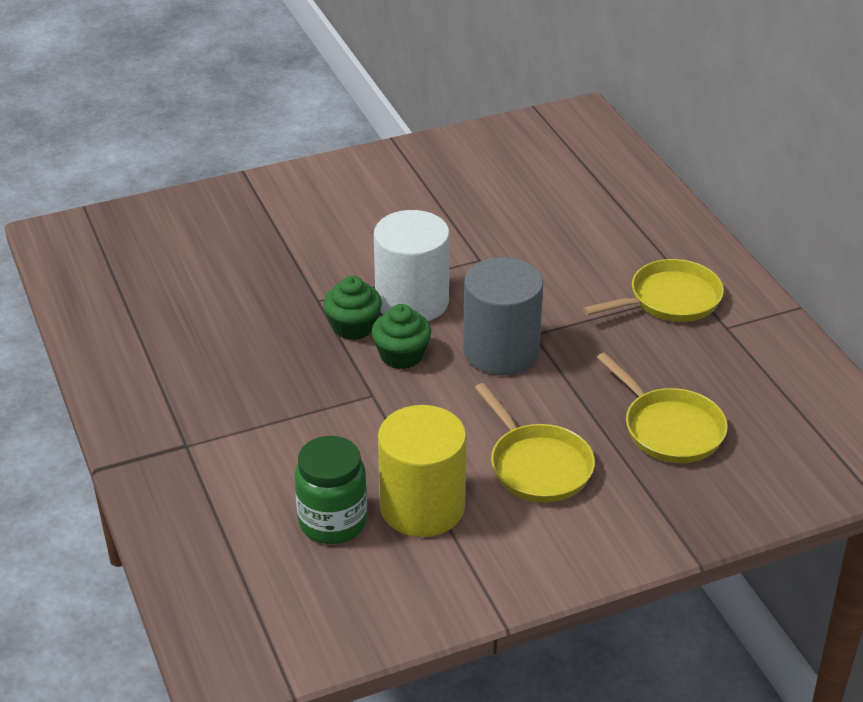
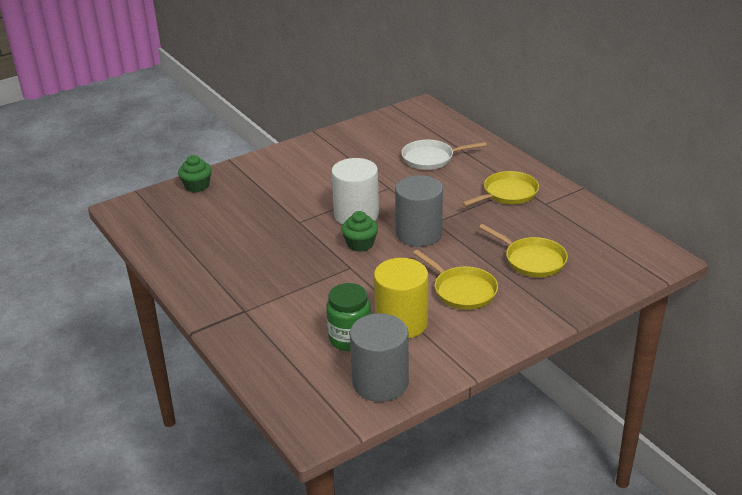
camera: 10 degrees left, 5 degrees down
(353, 327) = (325, 233): green cupcake -> green cupcake (197, 186)
(356, 607) = (380, 382): none -> grey cylinder
(565, 216) = (431, 158): none -> white pan

